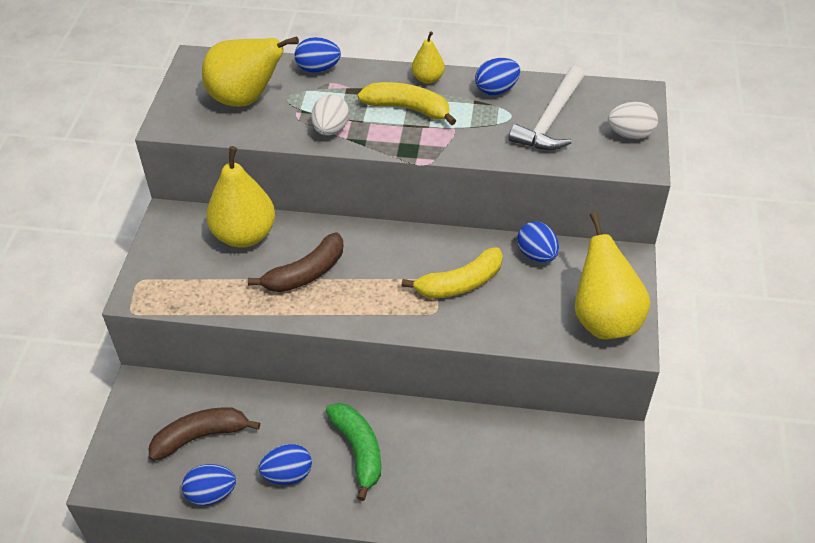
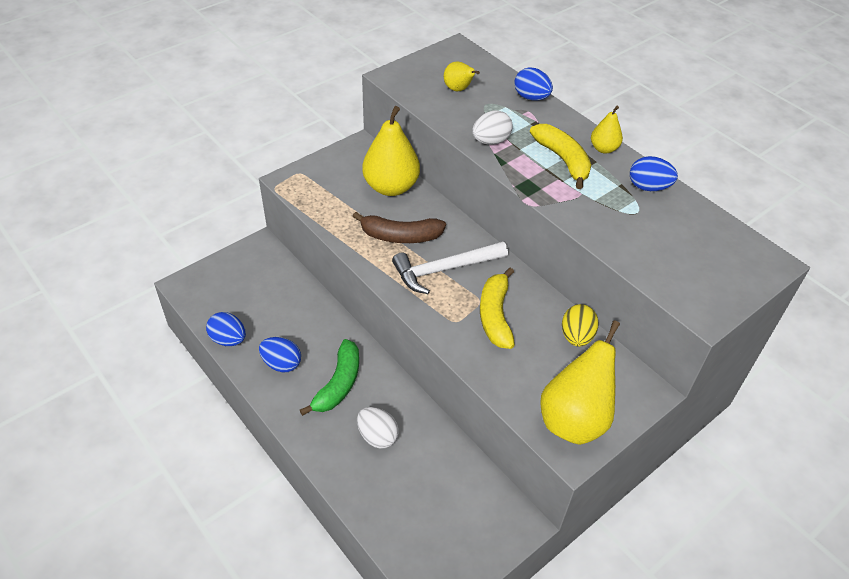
camera: 40 degrees right, 0 degrees up
(200, 436) = (260, 301): brown banana -> none
(246, 99) = (458, 89): yellow pear -> yellow pear, size x0.51
(460, 283) = (495, 315): yellow banana -> yellow banana turned 75 degrees clockwise
(536, 255) = (576, 336): blue egg -> yellow egg
(550, 120) = (666, 234): white hammer -> white hammer (444, 269)
(630, 134) = (723, 286): white egg -> white egg (377, 436)

